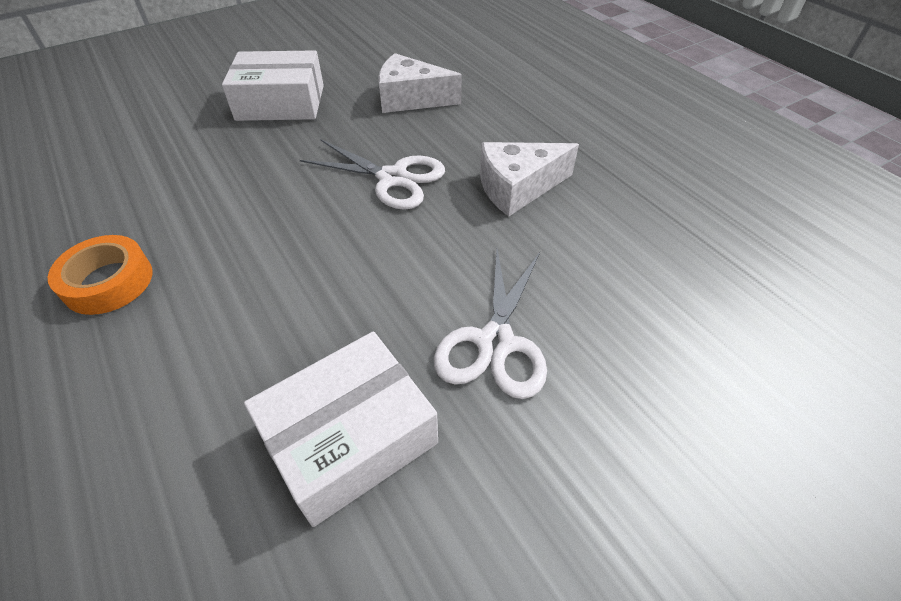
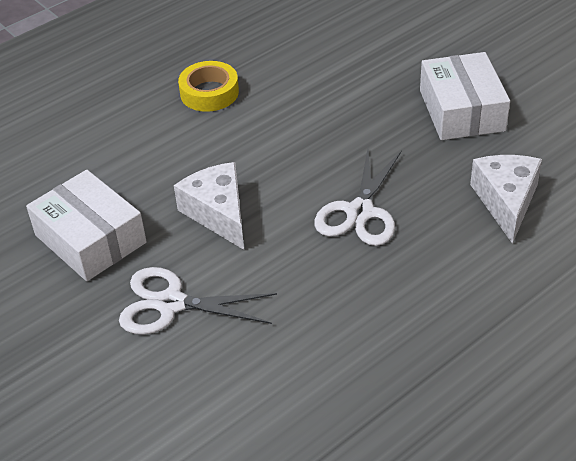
camera: 85 degrees right, 5 degrees down
(108, 282) = (209, 93): orange tape -> yellow tape
(518, 188) = (368, 304): white cheese -> white cheese (218, 213)

